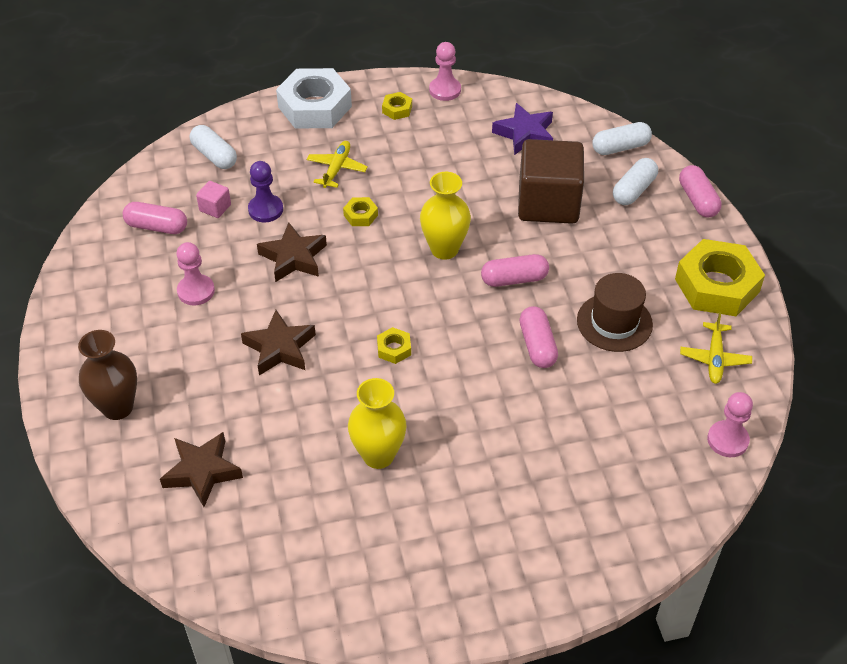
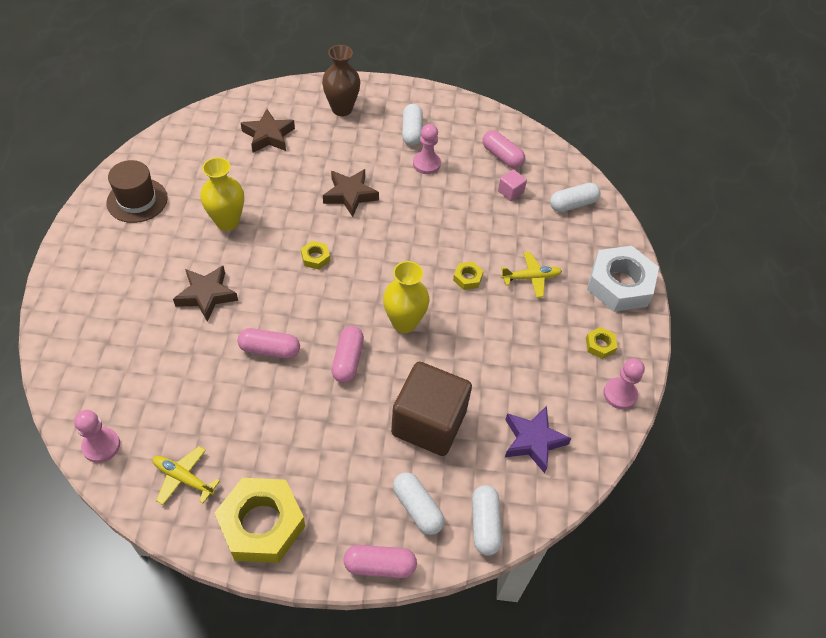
camera: 105 degrees right, 5 degrees up
(140, 320) = (412, 132): none -> white capsule
(157, 227) = (502, 156): pink capsule -> pink capsule turned 75 degrees counterclockwise
(265, 210) = (497, 220): purple pawn -> none
(293, 257) = (437, 224): brown star -> brown star (206, 295)
(336, 169) = (530, 278): yellow plane -> yellow plane turned 45 degrees counterclockwise
(614, 322) = (264, 416): brown hat -> brown hat (137, 200)

